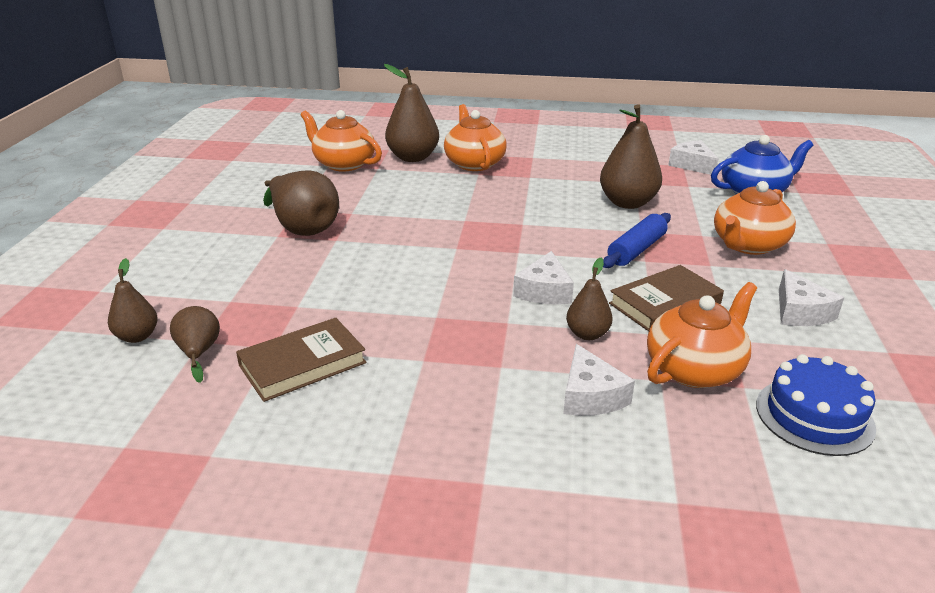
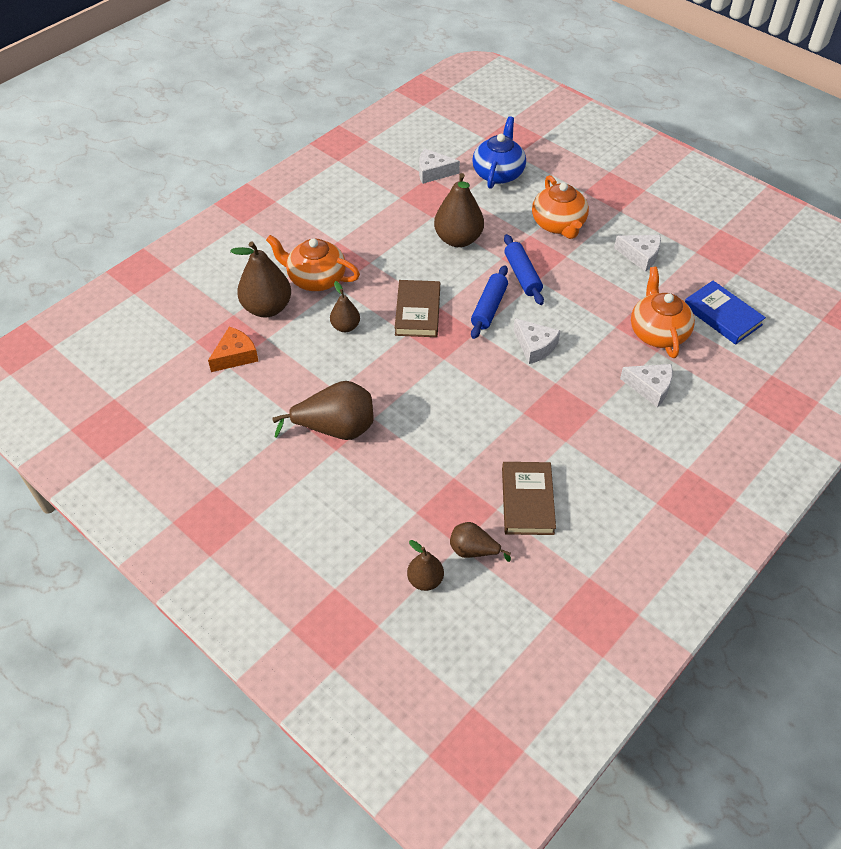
camera: 55 degrees left, 20 degrees up
(343, 164) = (235, 356): orange teapot -> orange cheese
(561, 247) = (489, 308): none -> blue rolling pin
(587, 334) = (595, 355): brown pear -> brown pear (345, 327)
(665, 304) = (590, 303): brown book -> brown book (418, 312)
(814, 416) = (722, 315): blue cake -> blue book

